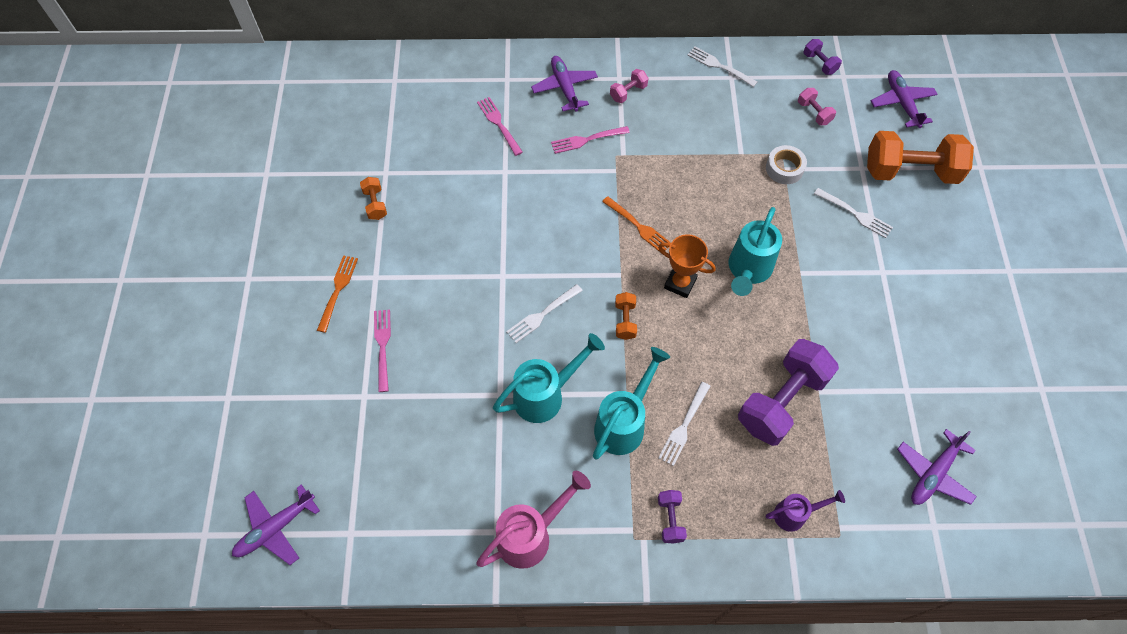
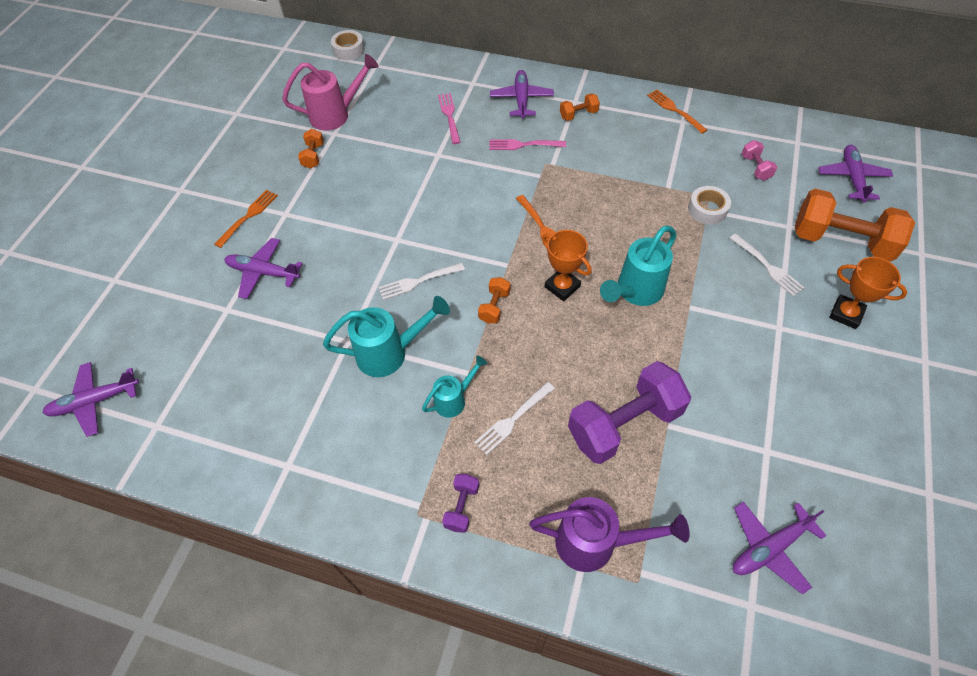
camera: 20 degrees right, 5 degrees down
(356, 67) = (348, 50): none -> white tape
(383, 347) = (263, 272): pink fork -> purple plane
(531, 535) = (319, 479): pink watering can -> pink watering can (336, 115)
(624, 422) = (454, 399): turquoise watering can -> turquoise watering can, size x0.60
(628, 92) = (578, 114): pink dumbbell -> orange dumbbell
(720, 66) = (675, 110): white fork -> orange fork
(795, 514) = (596, 543): purple watering can -> purple watering can, size x1.67
(819, 63) = (776, 127): purple dumbbell -> none
(934, 243) = (846, 314): none -> orange trophy

